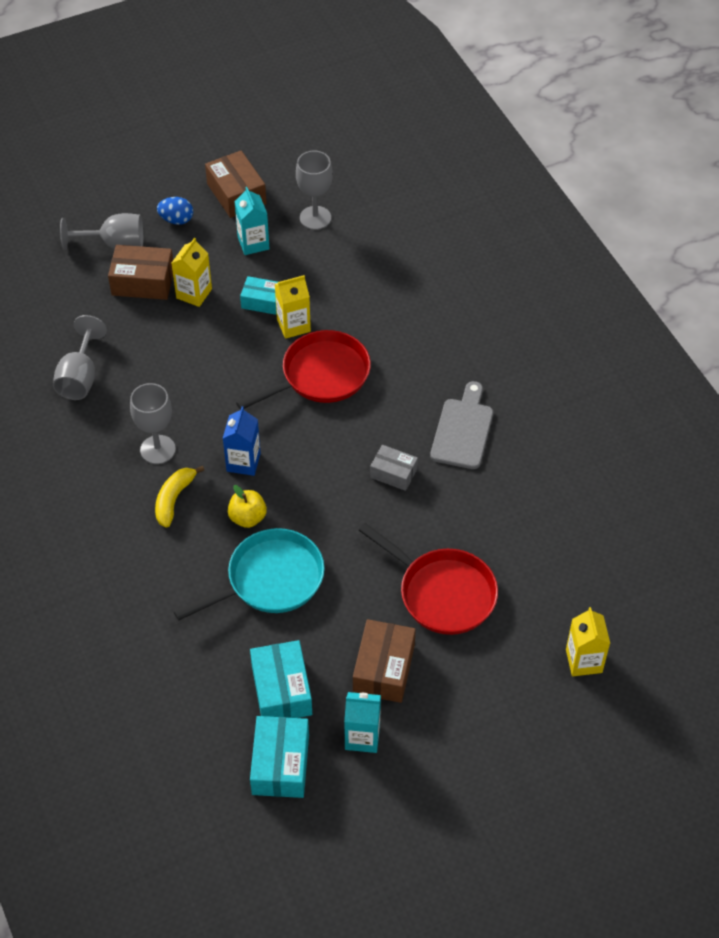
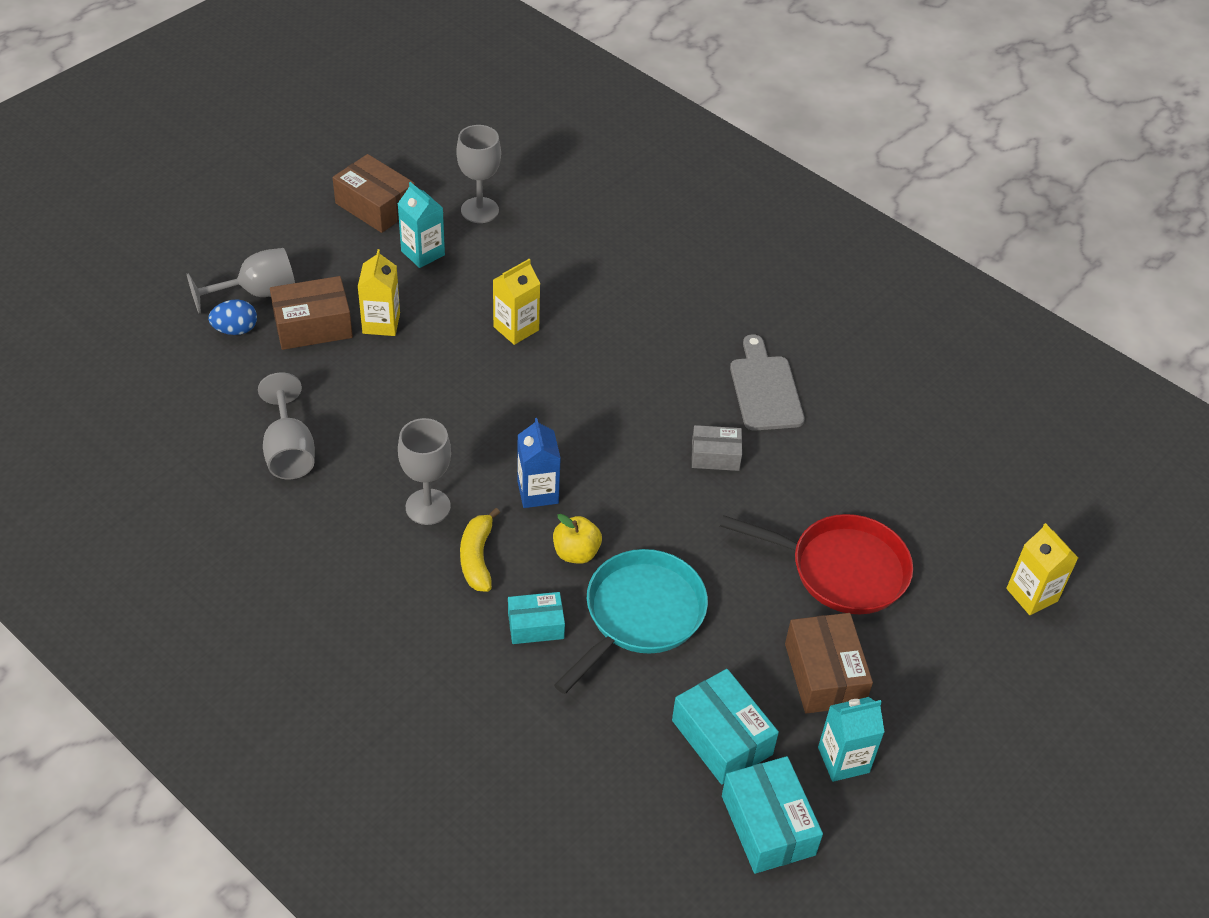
camera: 25 degrees left, 5 degrees down
(176, 220) = (319, 249): blue egg -> blue egg (235, 330)
(262, 301) = (466, 312): turquoise box -> turquoise box (535, 625)
(320, 376) = (576, 374): red pan -> none

